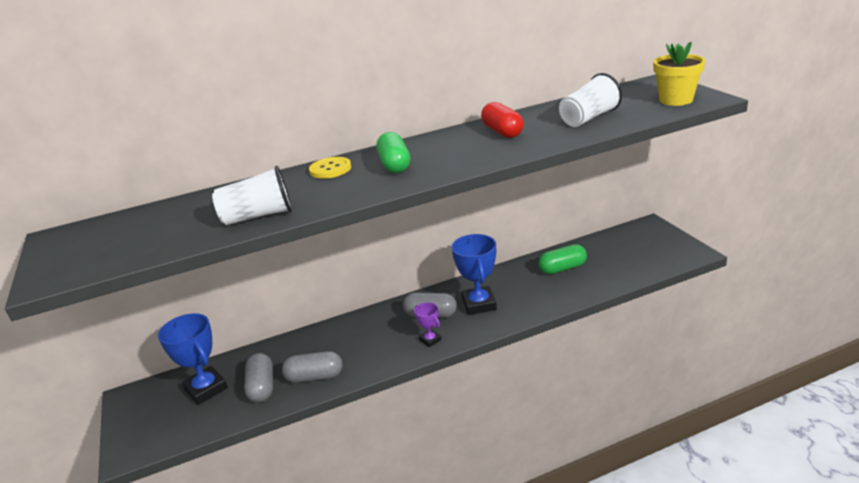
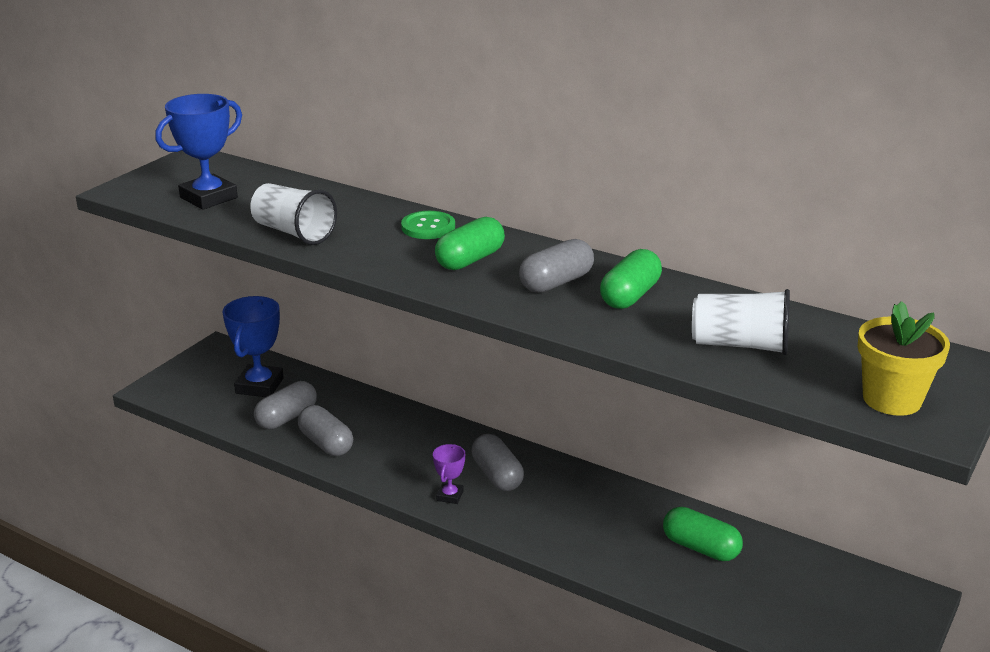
camera: 50 degrees right, 0 degrees up
(330, 169) = (428, 227): yellow button -> green button
(460, 147) = (556, 282): none -> grey capsule
(479, 304) = (551, 505): blue trophy -> blue trophy (208, 198)
(502, 132) = (630, 296): red capsule -> green capsule

